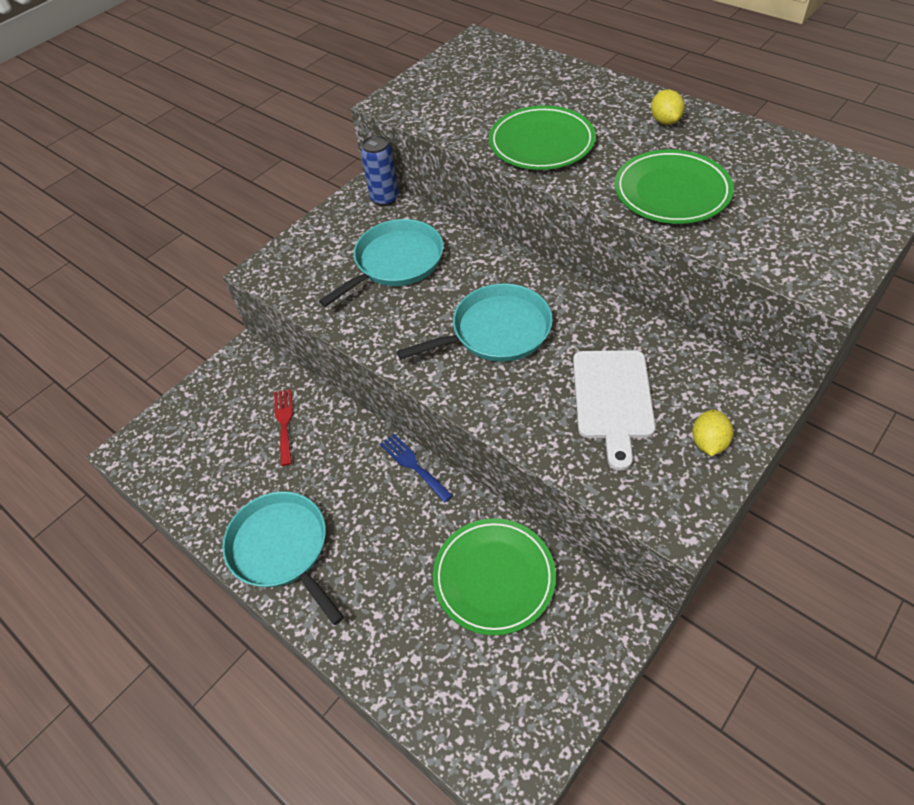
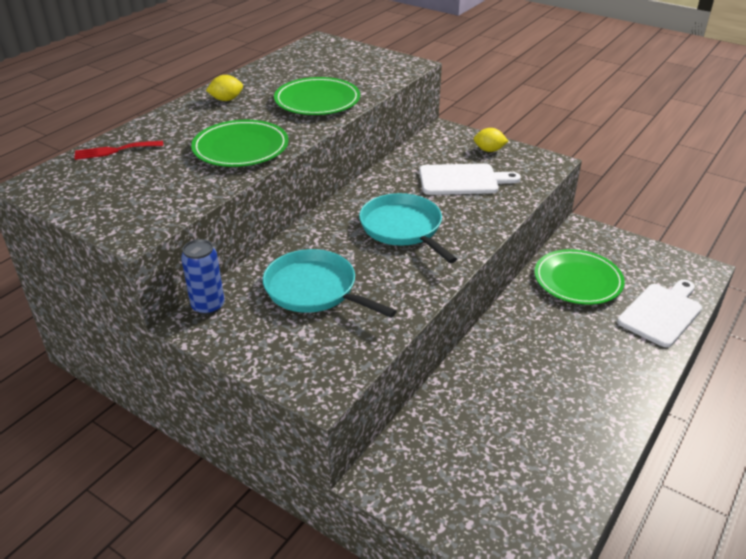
camera: 100 degrees left, 15 degrees down
(282, 548) = (602, 401): turquoise pan -> none
(284, 423) = (467, 423): red fork -> red fork (114, 150)
(413, 465) = (495, 327): blue fork -> none
(415, 671) = (661, 313): none -> white cutting board

